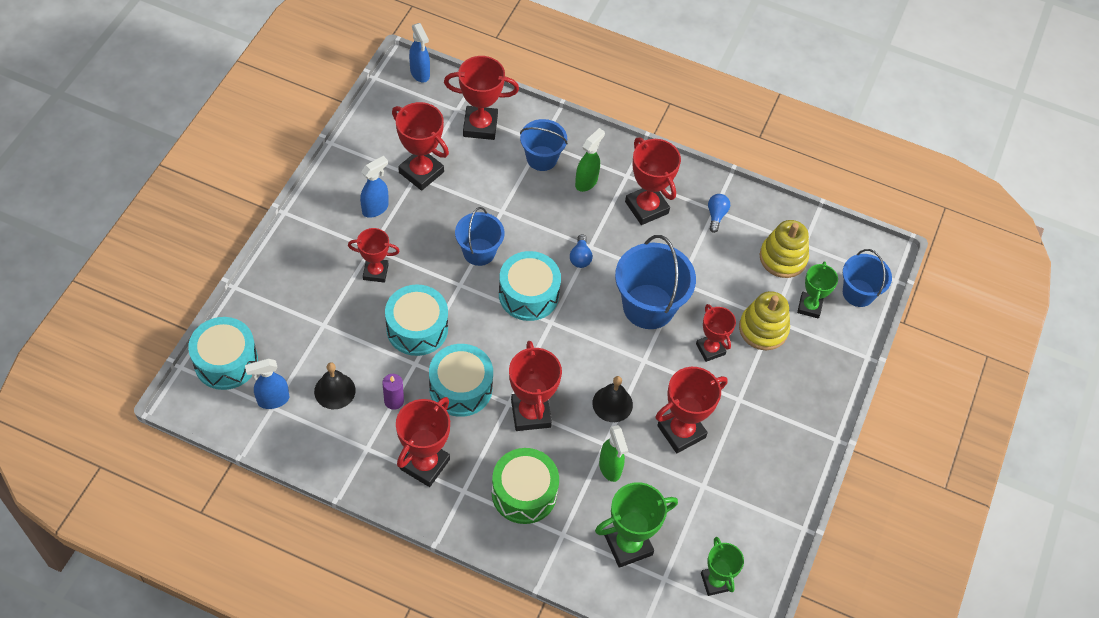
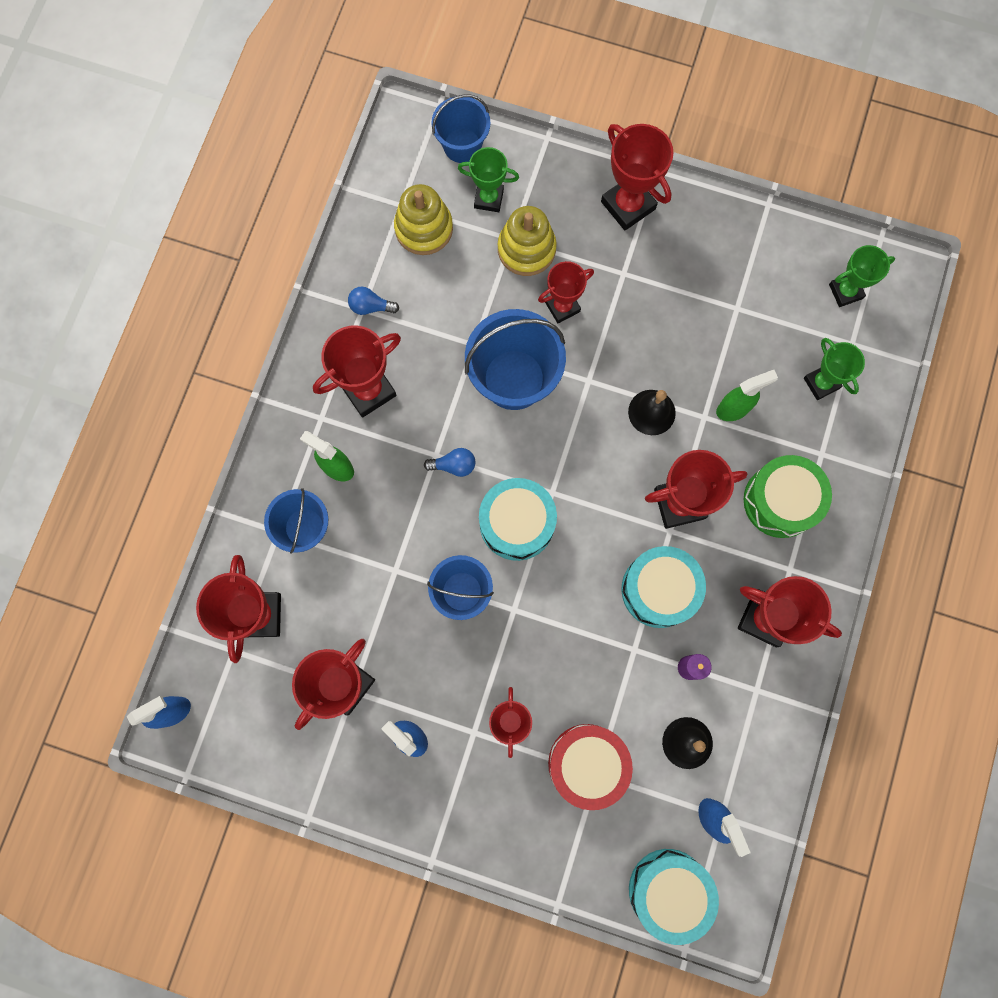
camera: 90 degrees left, 20 degrees up
(332, 319) = (587, 764): none -> red drum
(417, 328) = (585, 654): turquoise drum -> none
(628, 545) = (821, 383): green trophy -> green trophy, size x0.65
(681, 431) = (675, 334): red trophy -> red trophy (628, 205)

